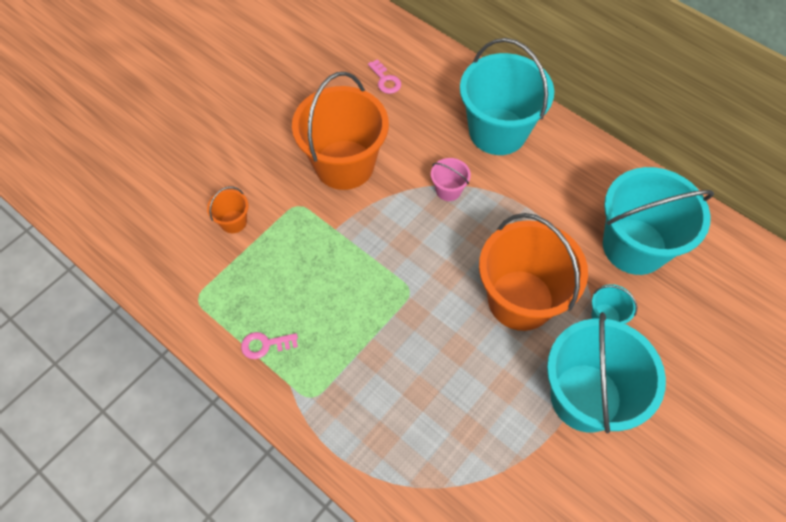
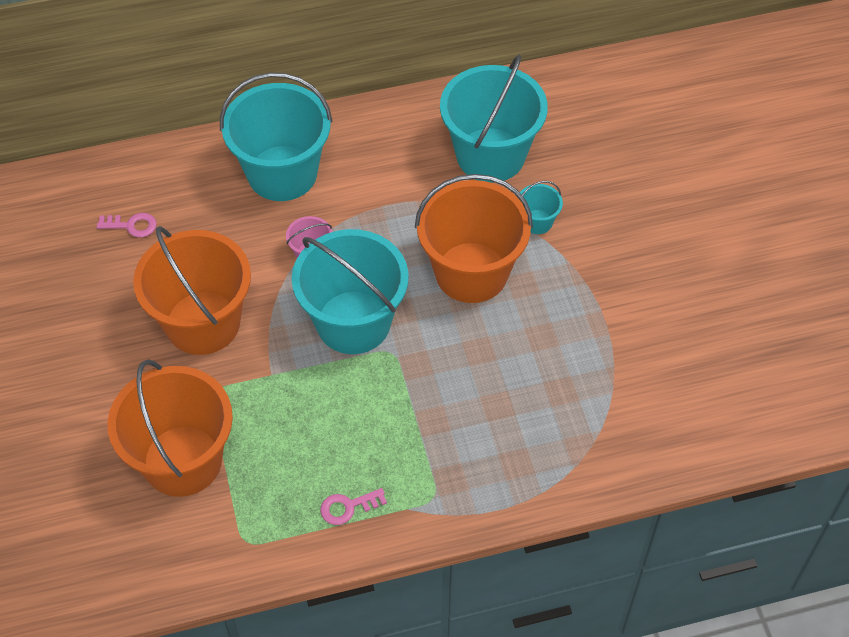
camera: 55 degrees left, 5 degrees down
(233, 222) = (182, 461): orange bucket -> orange bucket, size x2.36
(265, 345) = (348, 507): pink key -> pink key turned 45 degrees clockwise
(585, 397) = (596, 285): turquoise bucket -> turquoise bucket (353, 322)

